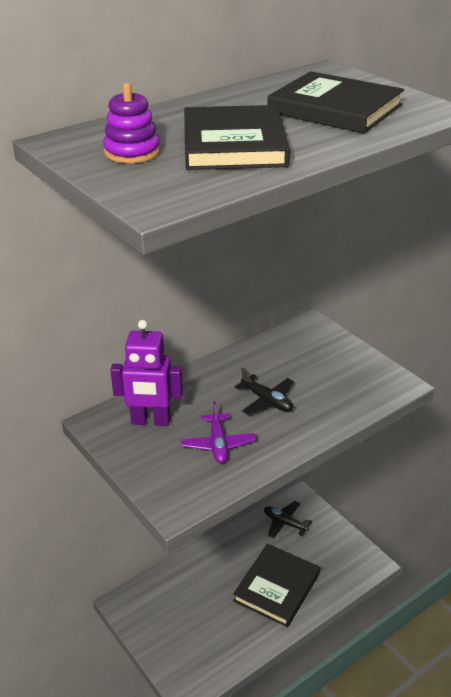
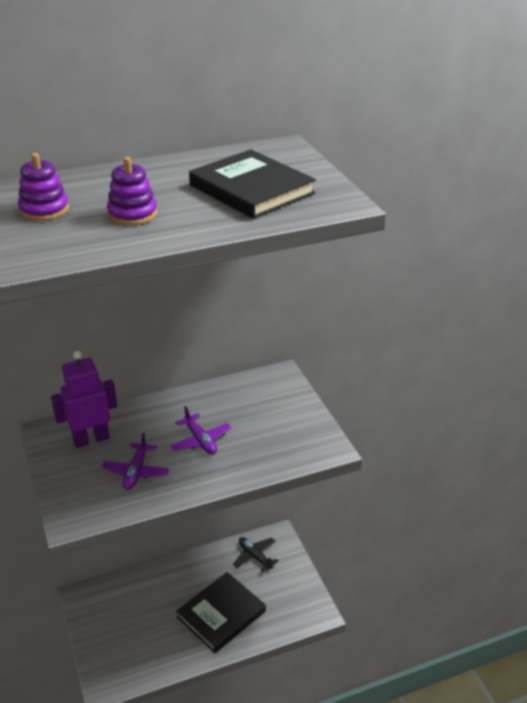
camera: 15 degrees right, 0 degrees up
(150, 421) = (91, 439): purple robot -> purple robot turned 135 degrees clockwise
(234, 144) = (132, 214): black book -> purple stacking toy
(267, 401) = (200, 440): black plane -> purple plane

